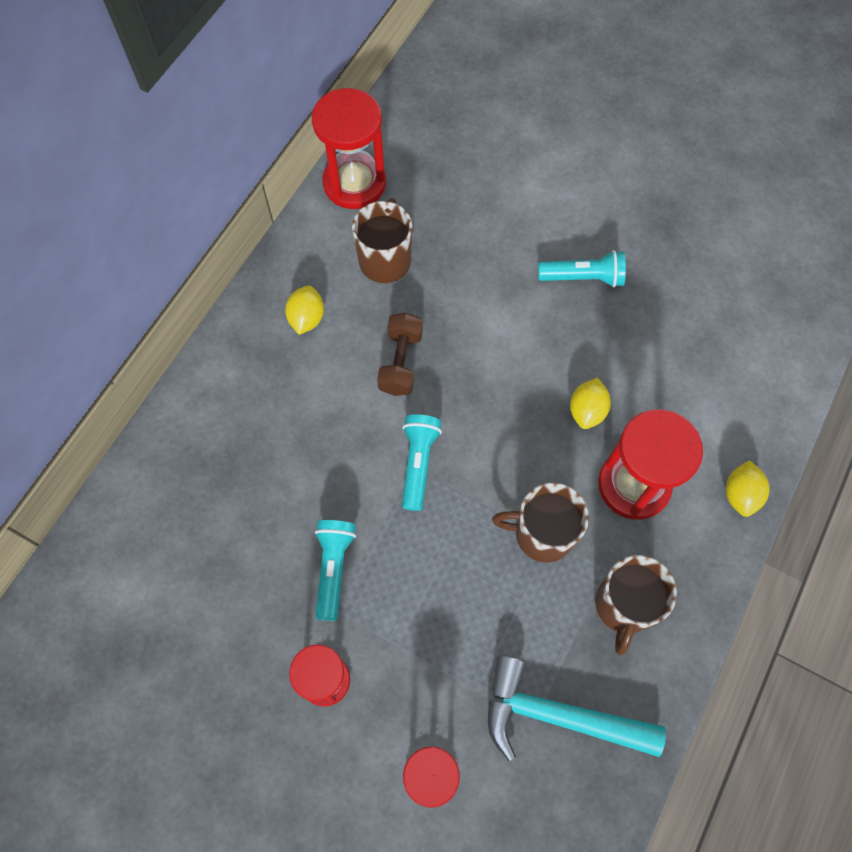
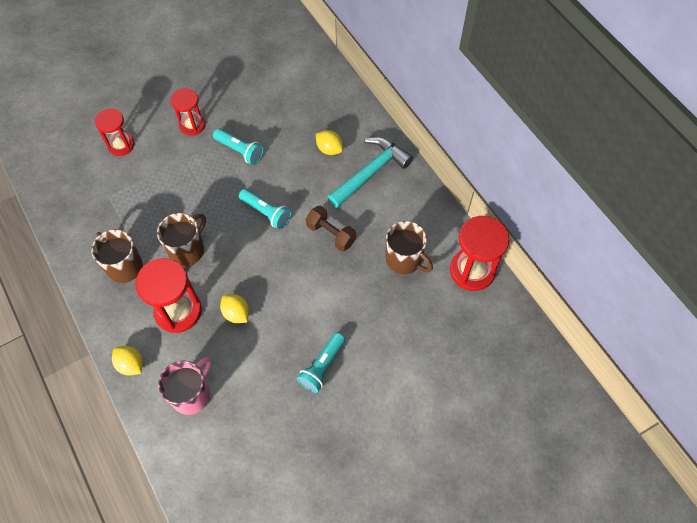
camera: 120 degrees right, 5 degrees down
(306, 318) = (389, 201): yellow lemon -> yellow lemon (329, 149)
(557, 716) = (102, 207): turquoise hammer -> turquoise hammer (371, 172)
(719, 398) = (191, 394): none -> pink mug

